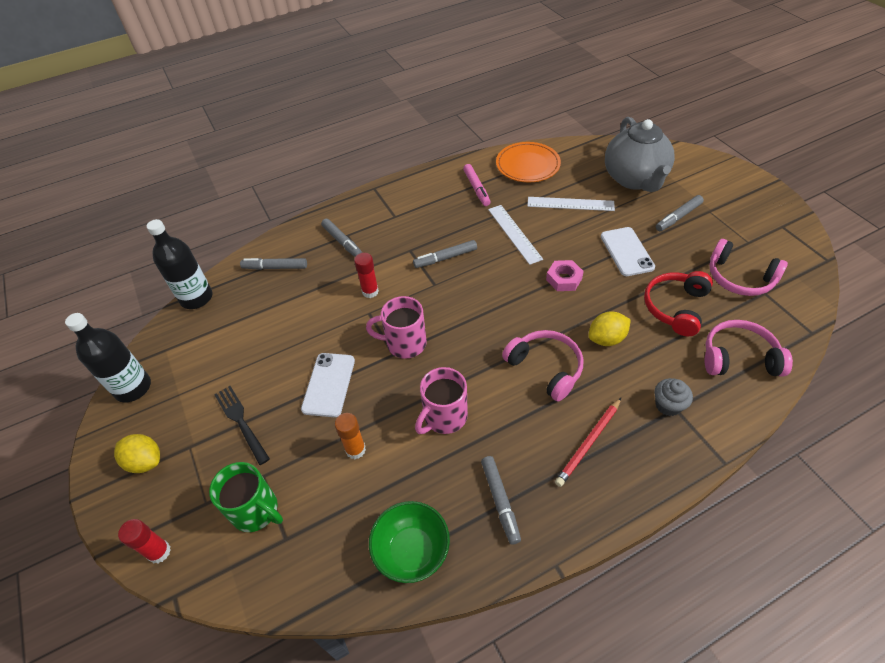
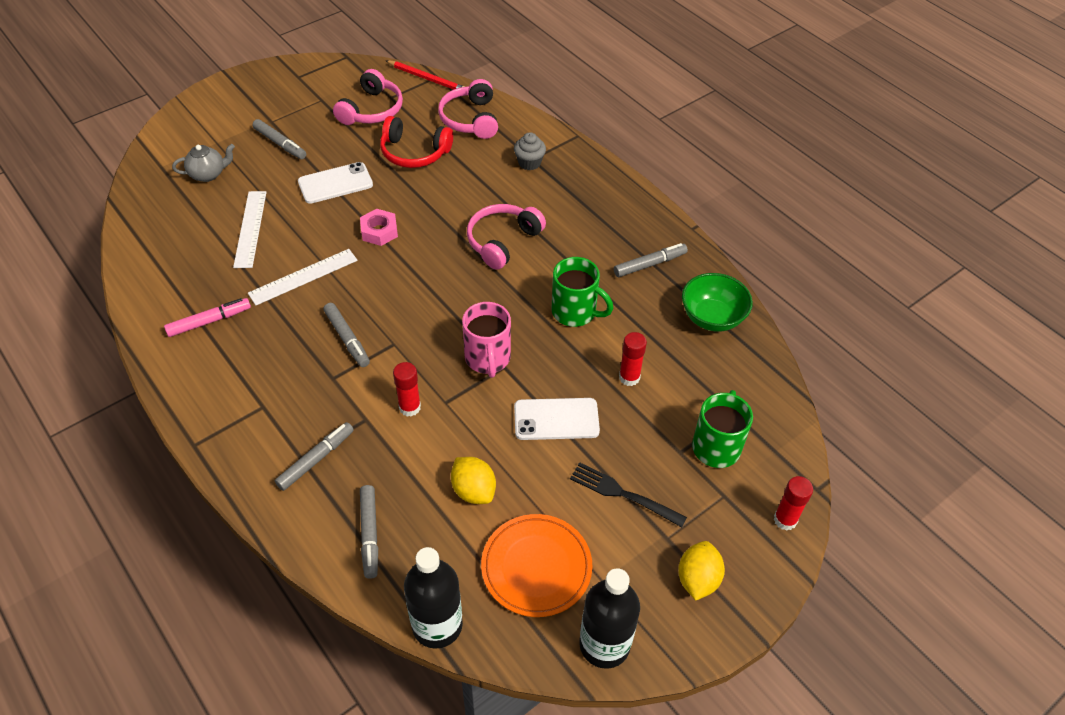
camera: 105 degrees left, 0 degrees up
(241, 422) = (623, 494): black fork -> black fork turned 75 degrees clockwise
(355, 450) = (629, 377): orange glue stick -> red glue stick
(444, 417) = (575, 312): pink mug -> green mug
(527, 165) = (164, 272): orange plate -> orange plate (536, 567)
(589, 443) = (579, 211): red pencil -> red pencil (427, 78)
(606, 339) = (459, 199): yellow lemon -> yellow lemon (473, 490)
(634, 179) = (208, 174): grey teapot -> grey teapot, size x0.47

